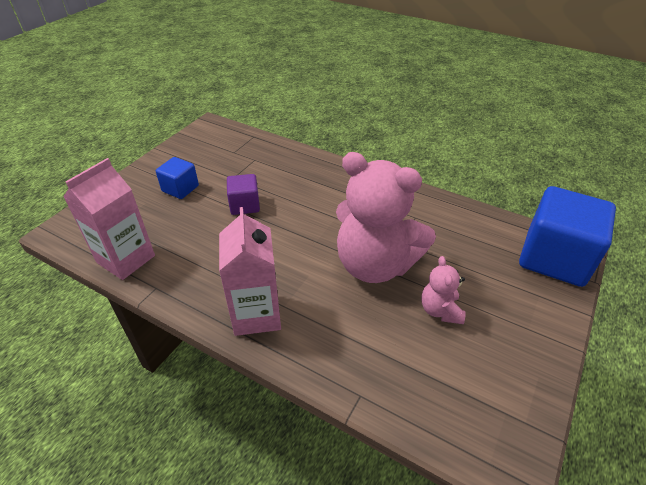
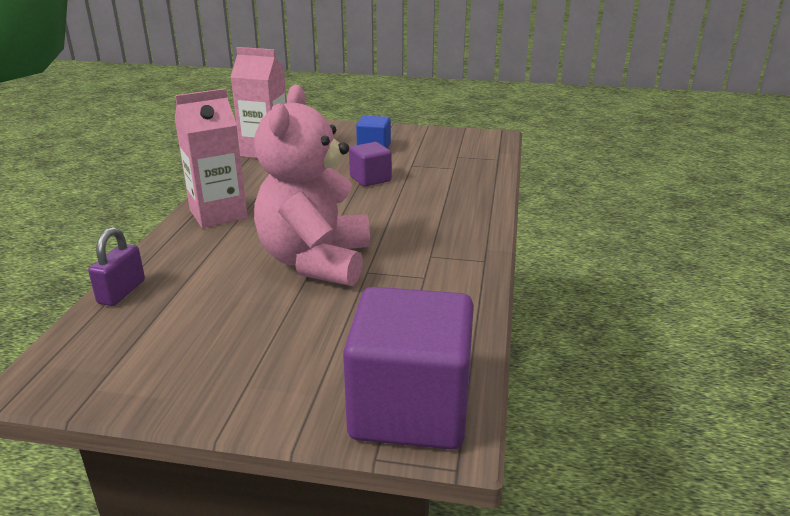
camera: 70 degrees right, 15 degrees down
(382, 401) = (121, 292): none -> purple padlock
(440, 310) = (256, 313): pink teddy bear -> none
(554, 258) = (410, 409): blue cube -> purple cube

